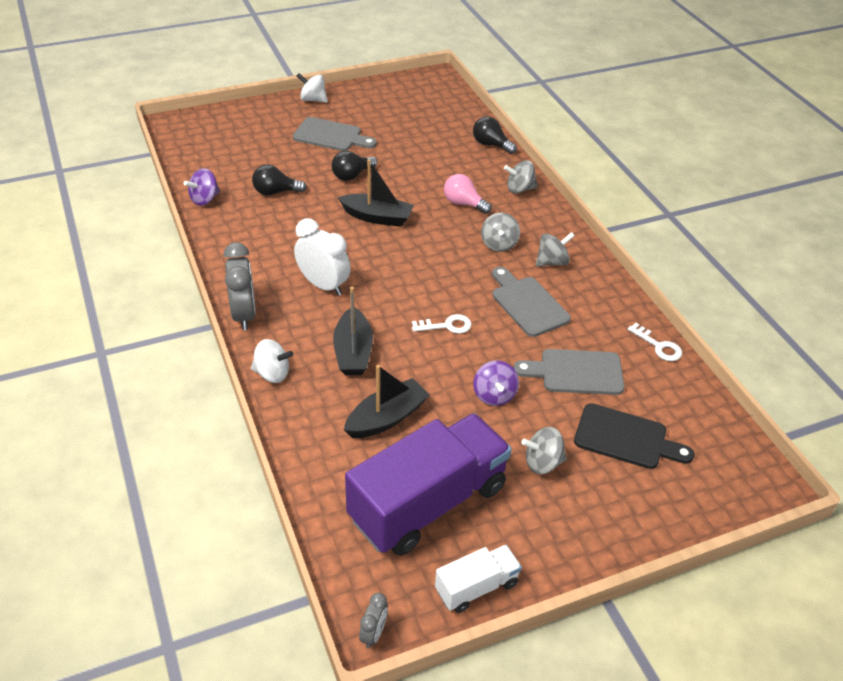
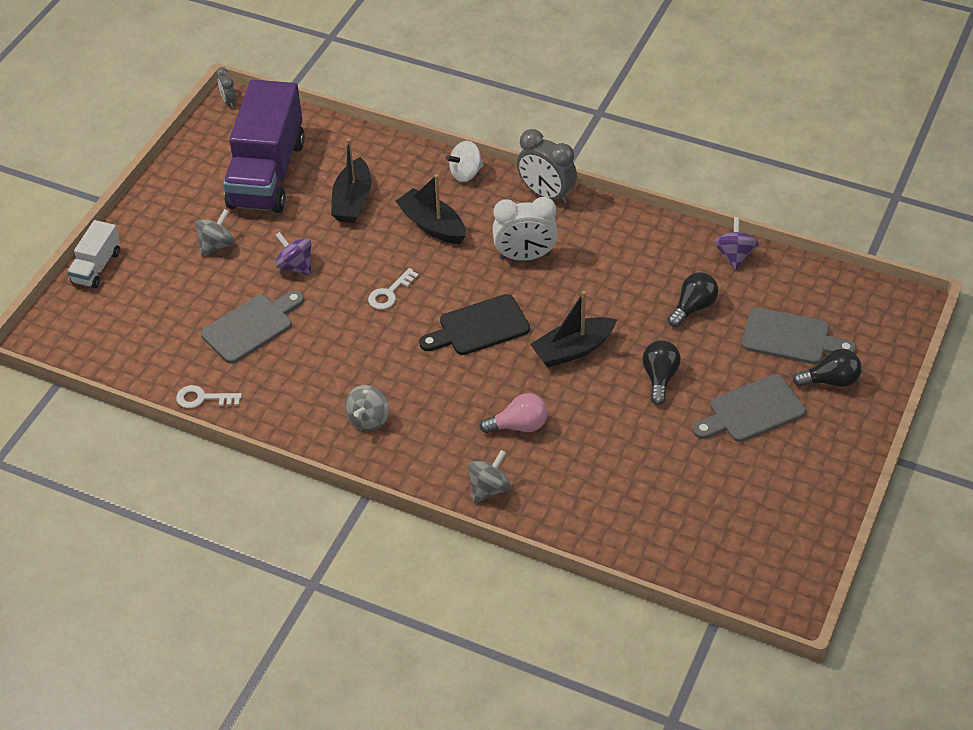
camera: 140 degrees right, 5 degrees up
(313, 100) = (846, 446): white spinning top -> none
(476, 587) = (192, 154): white truck -> white truck (96, 267)
(491, 145) = (588, 532): black light bulb -> black light bulb (830, 381)
(499, 244) = (435, 403): grey spinning top -> none
(527, 304) = (347, 359): grey cutting board -> grey cutting board (791, 338)
(626, 438) = (171, 301): black cutting board -> black cutting board (479, 327)

